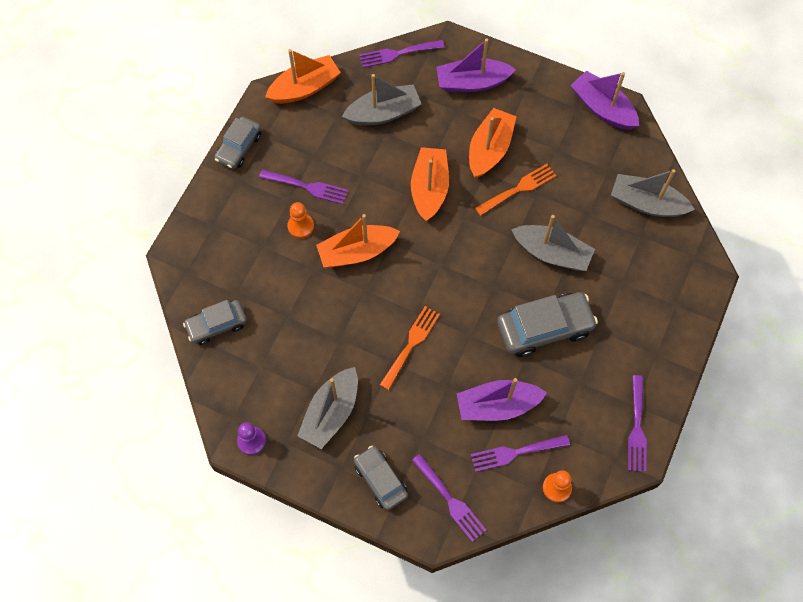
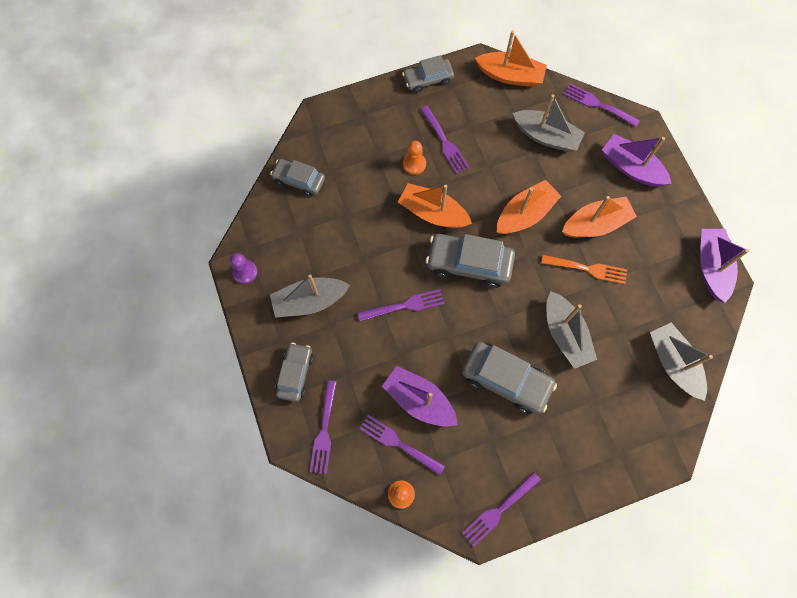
camera: 45 degrees right, 5 degrees up
(411, 345) = (404, 306): orange fork -> purple fork
(426, 266) = (469, 263): none -> grey car

